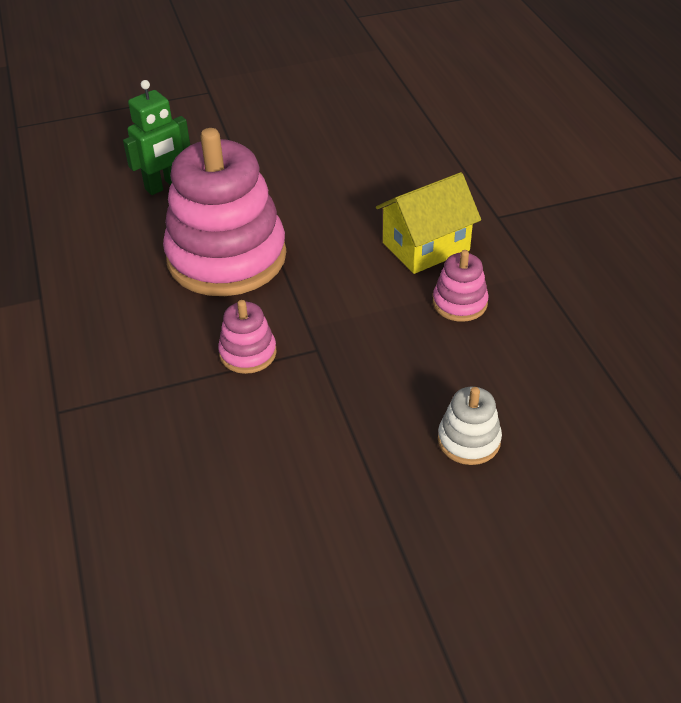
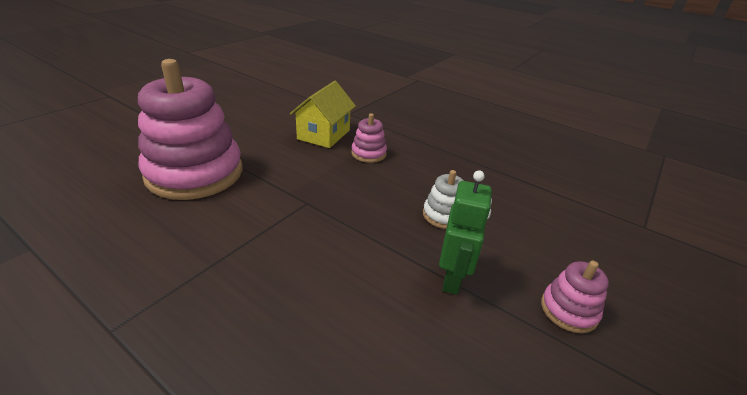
camera: 40 degrees left, 10 degrees down
(164, 185) = (109, 148): green robot -> green robot (452, 278)
(248, 353) = (259, 221): pink stacking toy -> pink stacking toy (568, 310)

